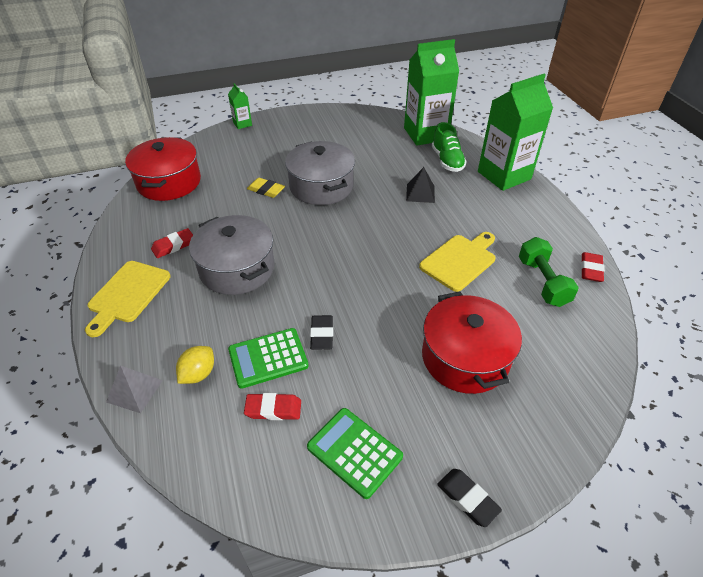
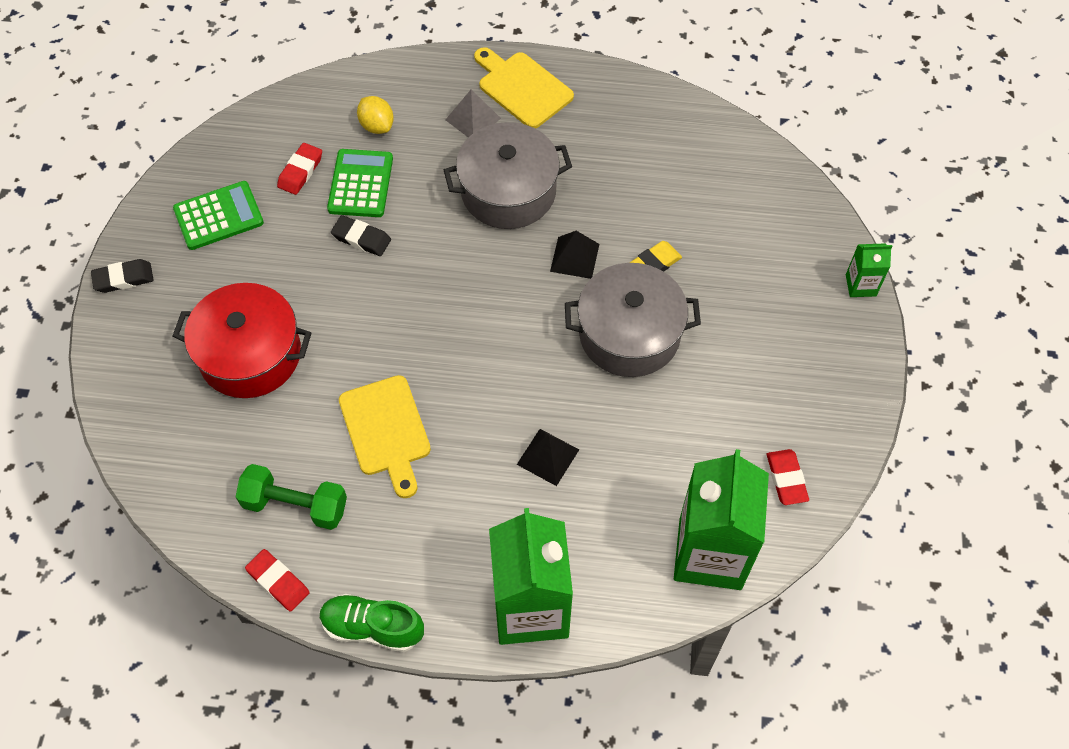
camera: 115 degrees right, 15 degrees up
(134, 391) = (387, 77): grey pyramid -> grey pyramid (473, 119)
(169, 182) = (727, 159): red pot -> none
(173, 246) = (584, 140): red eraser -> red eraser (786, 479)
(278, 221) = (574, 257): none -> black pyramid
(447, 161) = (612, 542): green shoe -> green shoe (372, 627)

